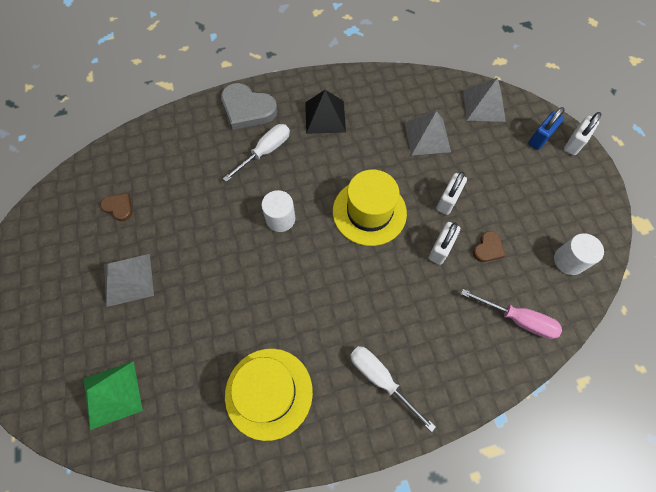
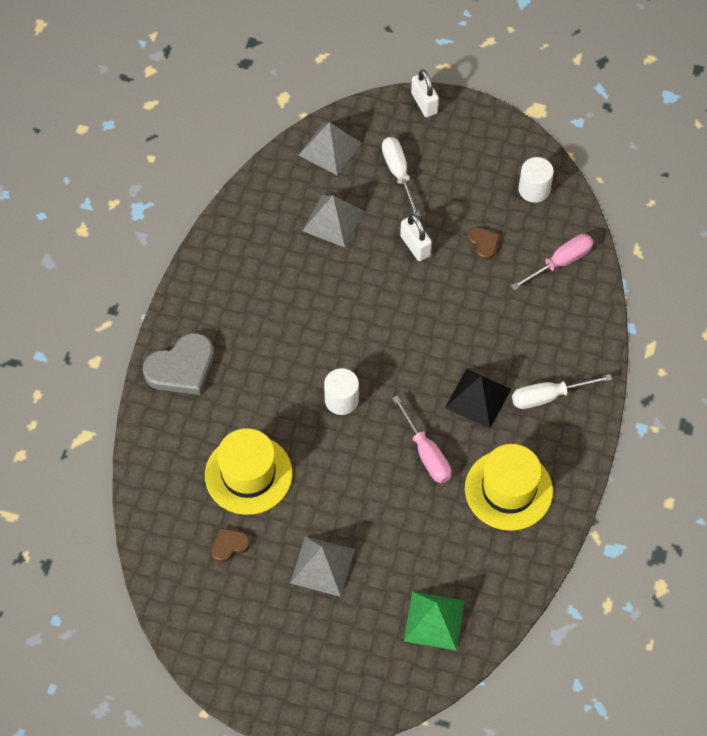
camera: 60 degrees left, 5 degrees down
(265, 152) = (251, 376): white screwdriver -> white screwdriver (398, 173)
(268, 305) = (426, 453): none -> pink screwdriver
(325, 117) = (244, 299): black pyramid -> black pyramid (478, 398)
(369, 212) = (384, 319): yellow hat -> yellow hat (248, 474)
(440, 248) = (460, 281): white padlock -> none
(540, 138) = (400, 127): blue padlock -> none

